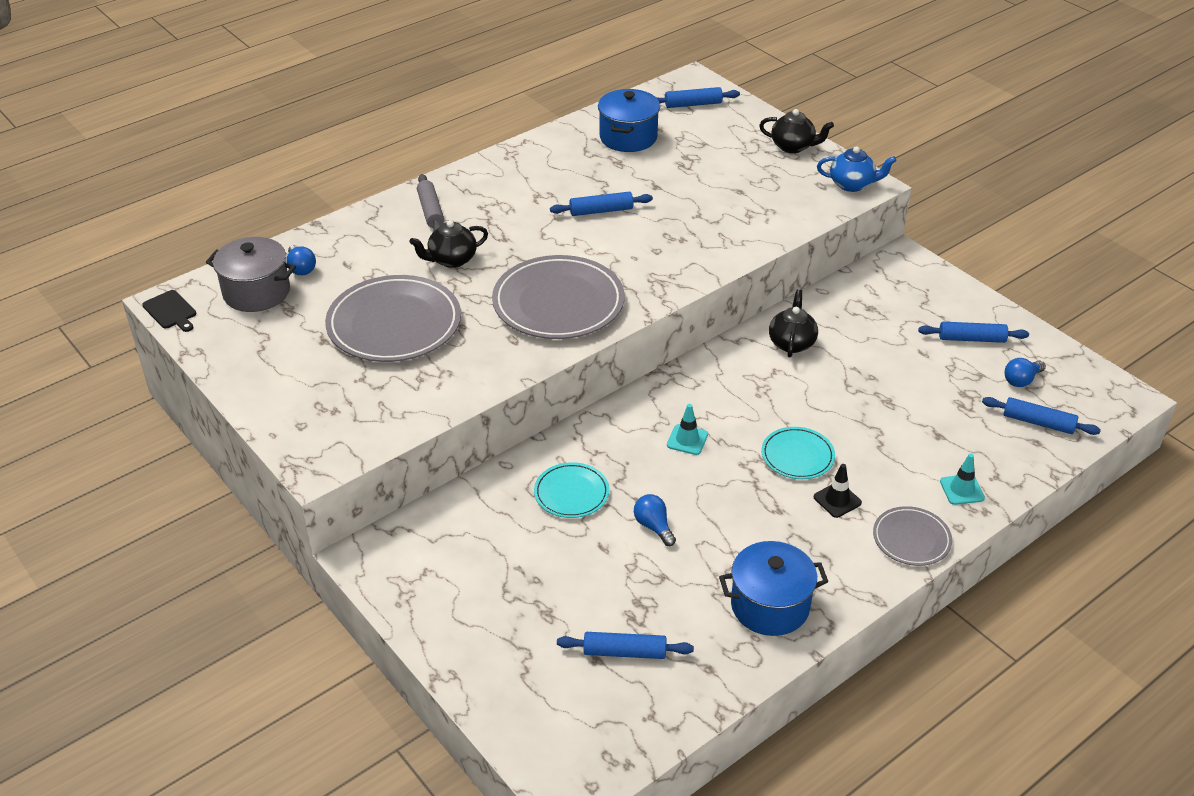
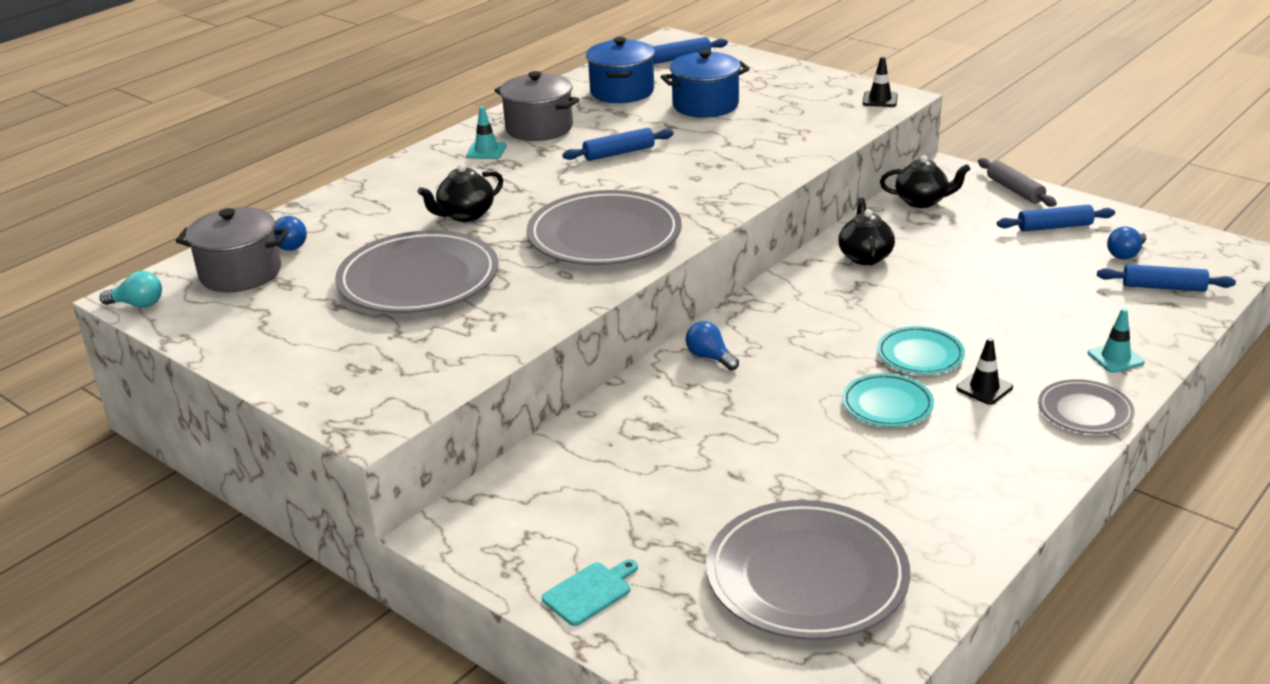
camera: 10 degrees left, 10 degrees down
(171, 311) = (138, 304): black cutting board -> turquoise light bulb
(430, 211) = (424, 177): grey rolling pin -> grey rolling pin (1014, 190)
(456, 633) = (590, 592): none -> turquoise cutting board
(543, 170) = (539, 128): none -> grey pot
(571, 493) = (676, 428): turquoise plate -> turquoise plate (887, 404)
(624, 652) = (807, 576): blue rolling pin -> grey plate
(653, 526) = (786, 445): blue light bulb -> blue light bulb (710, 357)
(687, 440) = (789, 358): turquoise traffic cone -> turquoise traffic cone (486, 151)
(770, 606) = (957, 501): blue pot -> blue pot (705, 105)
(793, 146) = (802, 78): black teapot -> black teapot (922, 201)
(852, 184) = (880, 99): blue teapot -> black traffic cone

